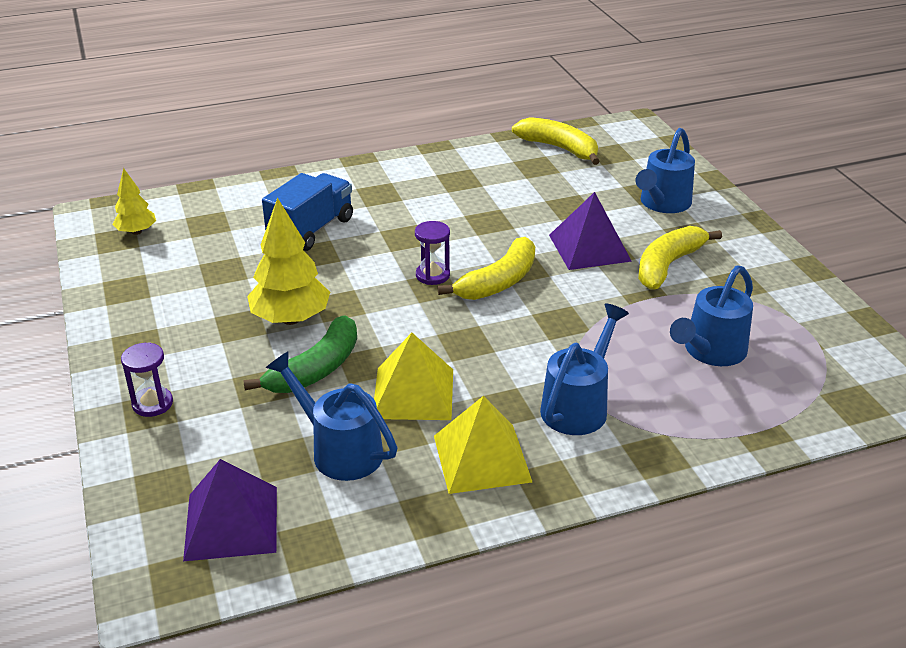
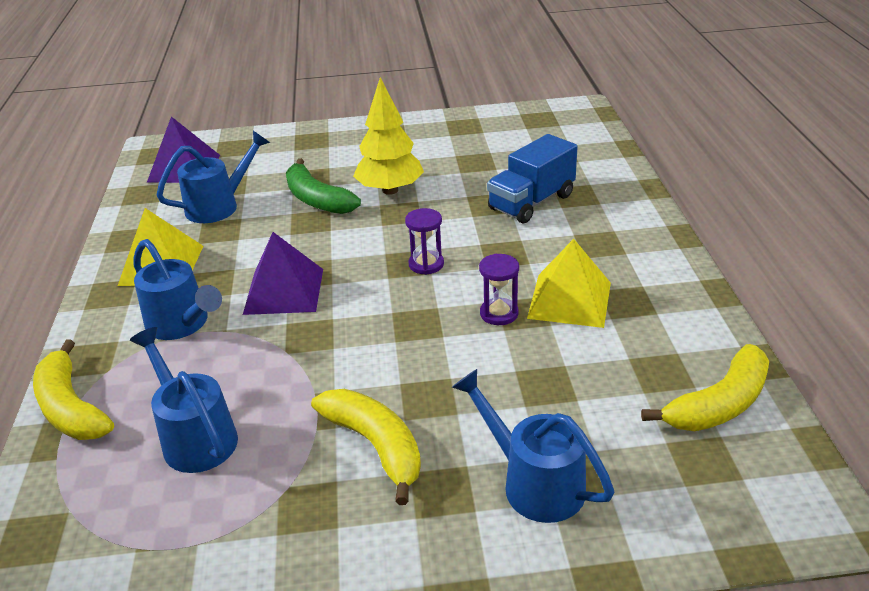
camera: 105 degrees right, 0 degrees up
(136, 232) = (549, 126): yellow tree -> none
(152, 403) = (317, 141): purple hourglass -> purple hourglass (499, 313)
(311, 230) = (531, 202): blue truck -> blue truck turned 90 degrees clockwise
(413, 393) = (258, 240): yellow pyramid -> yellow pyramid (569, 300)
(498, 282) = (397, 303): yellow banana -> yellow banana (71, 407)
(589, 248) = (440, 382): purple pyramid -> purple pyramid (284, 291)

